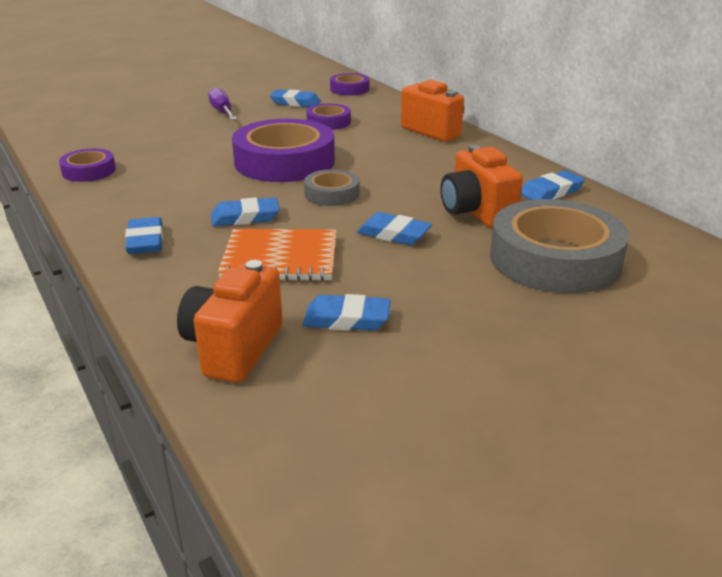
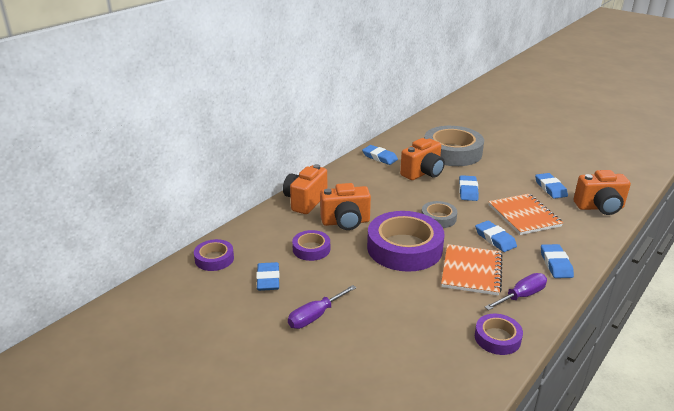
camera: 110 degrees left, 0 degrees up
(123, 200) = (521, 296): none -> purple screwdriver
(145, 241) = (556, 264): blue eraser -> blue eraser turned 60 degrees counterclockwise
(199, 185) = (471, 271): none -> orange notebook
(369, 143) = (345, 222): none -> orange camera

